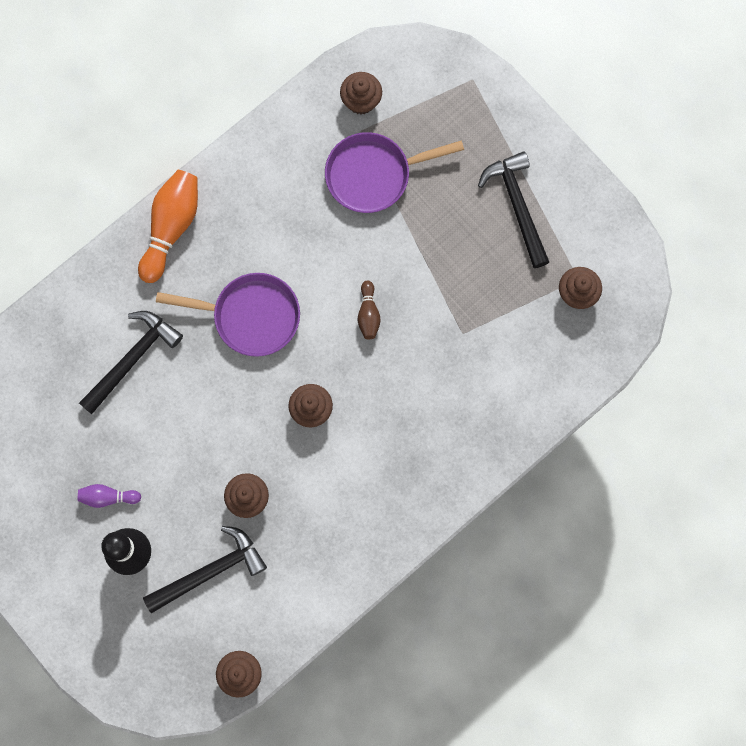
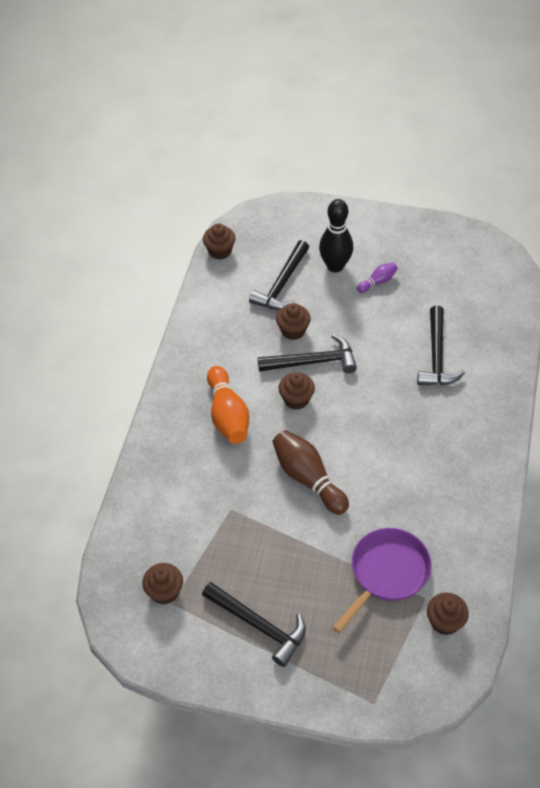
camera: 145 degrees right, 25 degrees down
(171, 227) = (491, 444): orange bowling pin -> orange bowling pin (227, 415)
(251, 316) = (386, 426): purple pan -> none
(259, 443) = (313, 362): none -> black hammer
(368, 314) = (308, 478): brown bowling pin -> brown bowling pin, size x1.93

